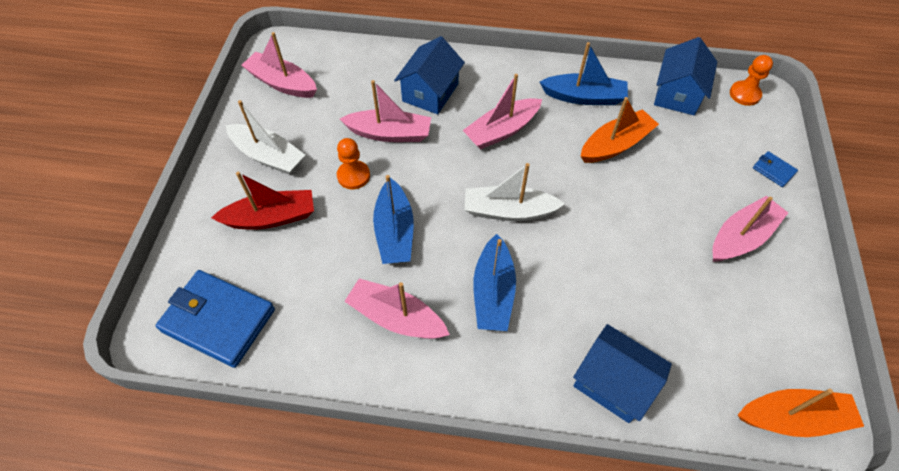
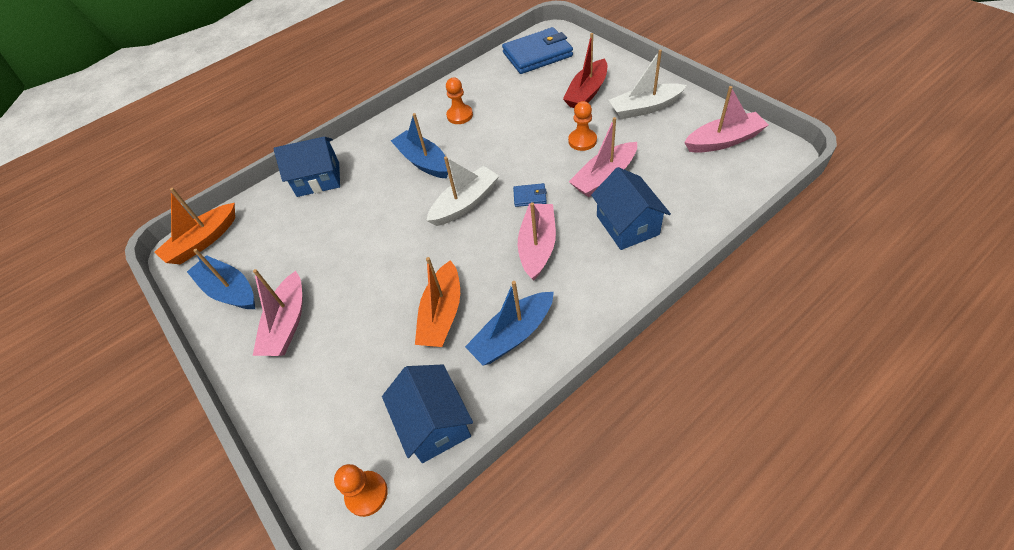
camera: 140 degrees right, 5 degrees down
(395, 231) = (515, 140): blue boat -> blue boat (229, 290)
(396, 317) = (460, 115): pink boat -> orange pawn
(773, 170) = (288, 414): blue wallet -> blue wallet (530, 196)

